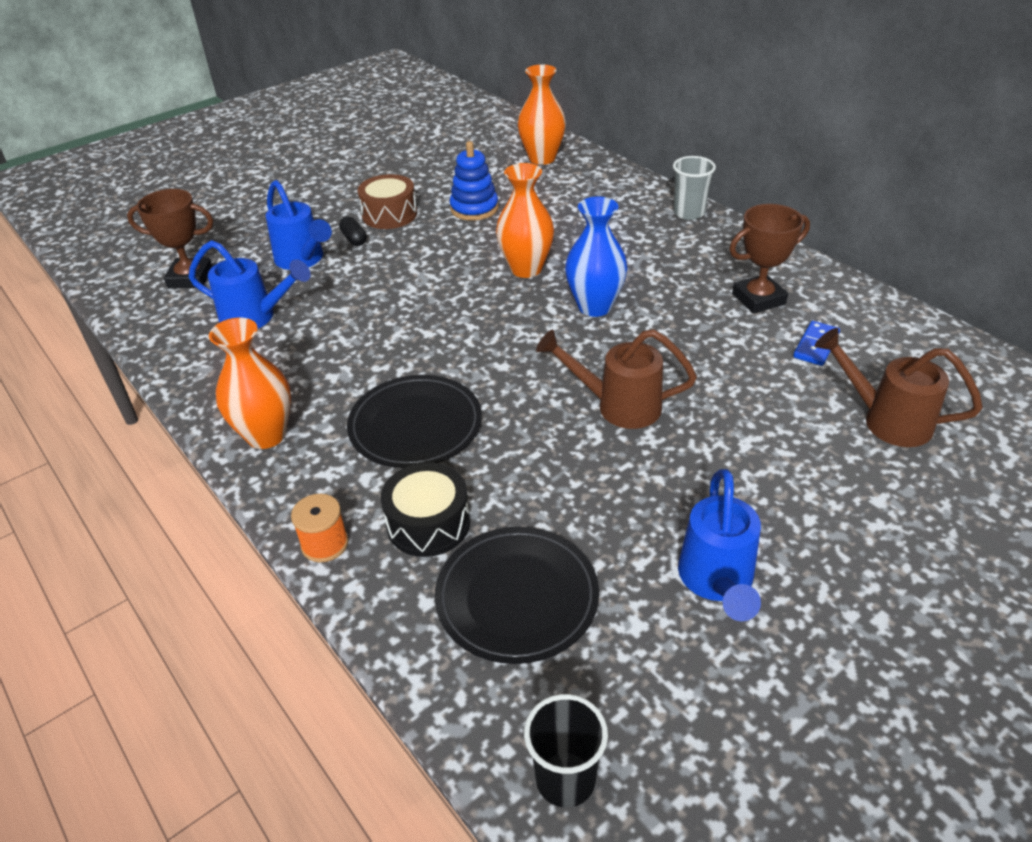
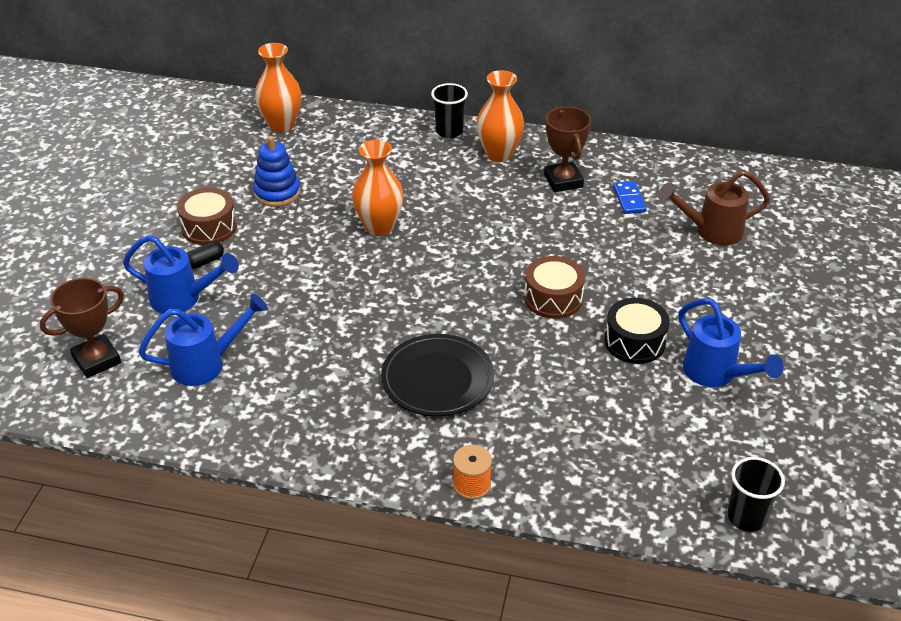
camera: 40 degrees left, 0 degrees up
(266, 435) = (337, 442): orange vase -> orange vase (499, 154)
(354, 239) = (205, 261): black capsule -> black capsule turned 60 degrees counterclockwise
(428, 523) = (522, 435): black drum -> black drum (634, 342)
(517, 597) = (623, 445): black plate -> none
(594, 306) = (462, 234): blue vase -> none
(617, 406) = (553, 298): brown watering can -> brown drum
(689, 213) = (449, 131): grey cup -> black cup
(758, 299) = (563, 181): brown trophy -> brown trophy turned 45 degrees counterclockwise

